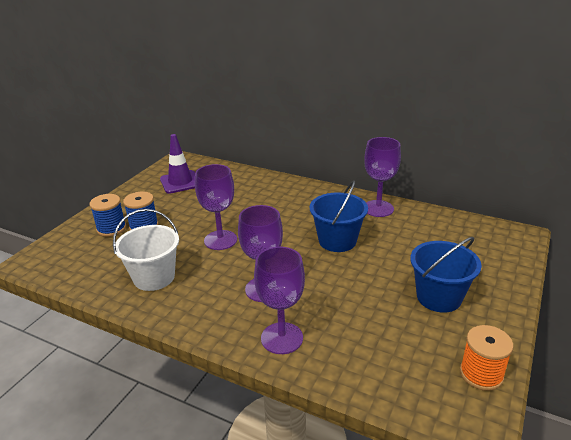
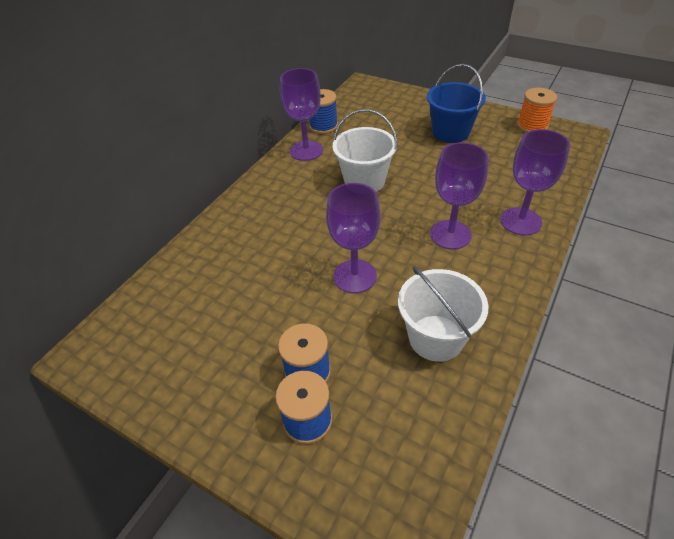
camera: 85 degrees left, 15 degrees up
(180, 182) = (176, 340): purple traffic cone -> none
(337, 241) = (364, 181): blue bucket -> white bucket
(422, 214) = (323, 126): none -> blue spool

